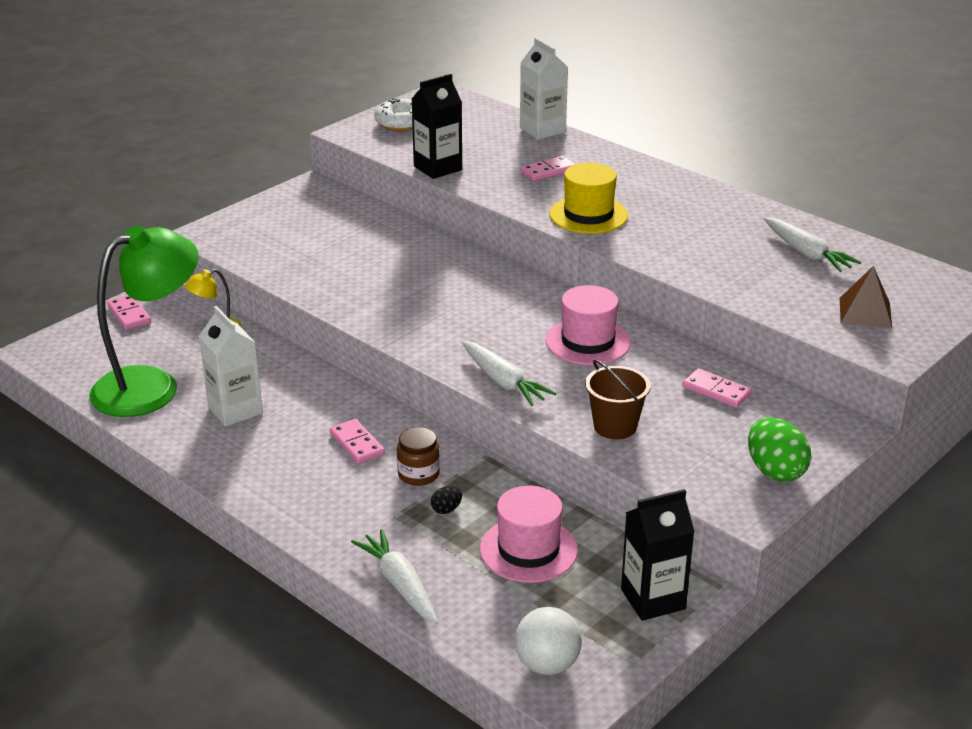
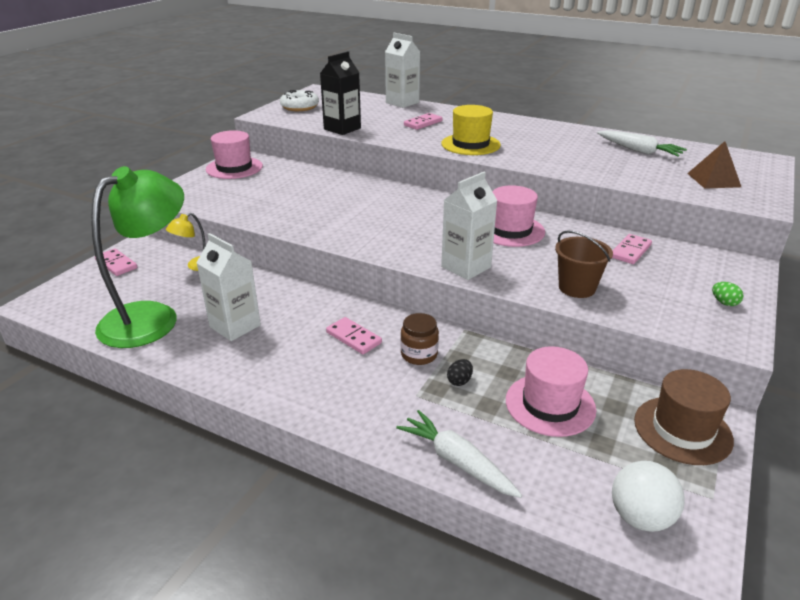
camera: 15 degrees left, 0 degrees up
(295, 203) = (234, 168): none -> pink hat
(503, 381) = (466, 267): white carrot -> white carton
(653, 599) = (682, 430): black carton -> brown hat
(716, 391) = (630, 251): pink domino -> pink domino turned 75 degrees counterclockwise
(775, 471) = (724, 303): green egg -> green egg, size x0.48

